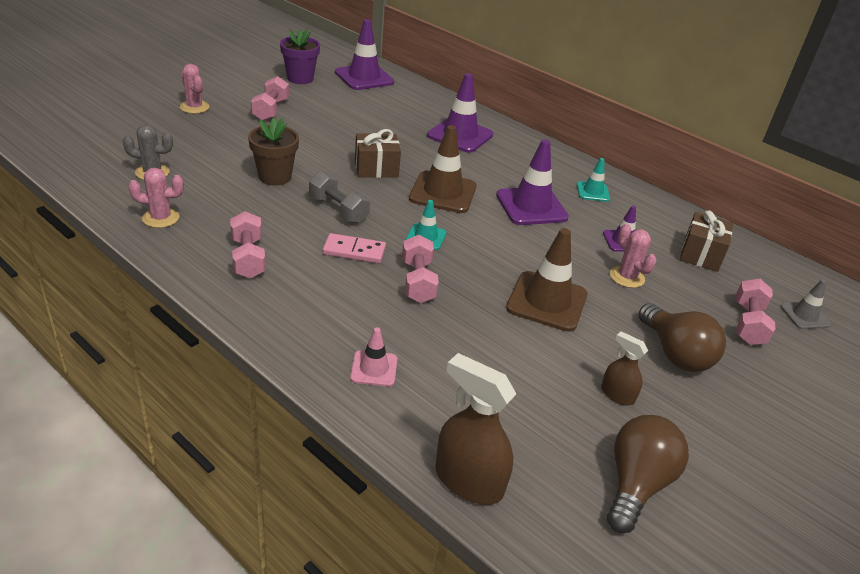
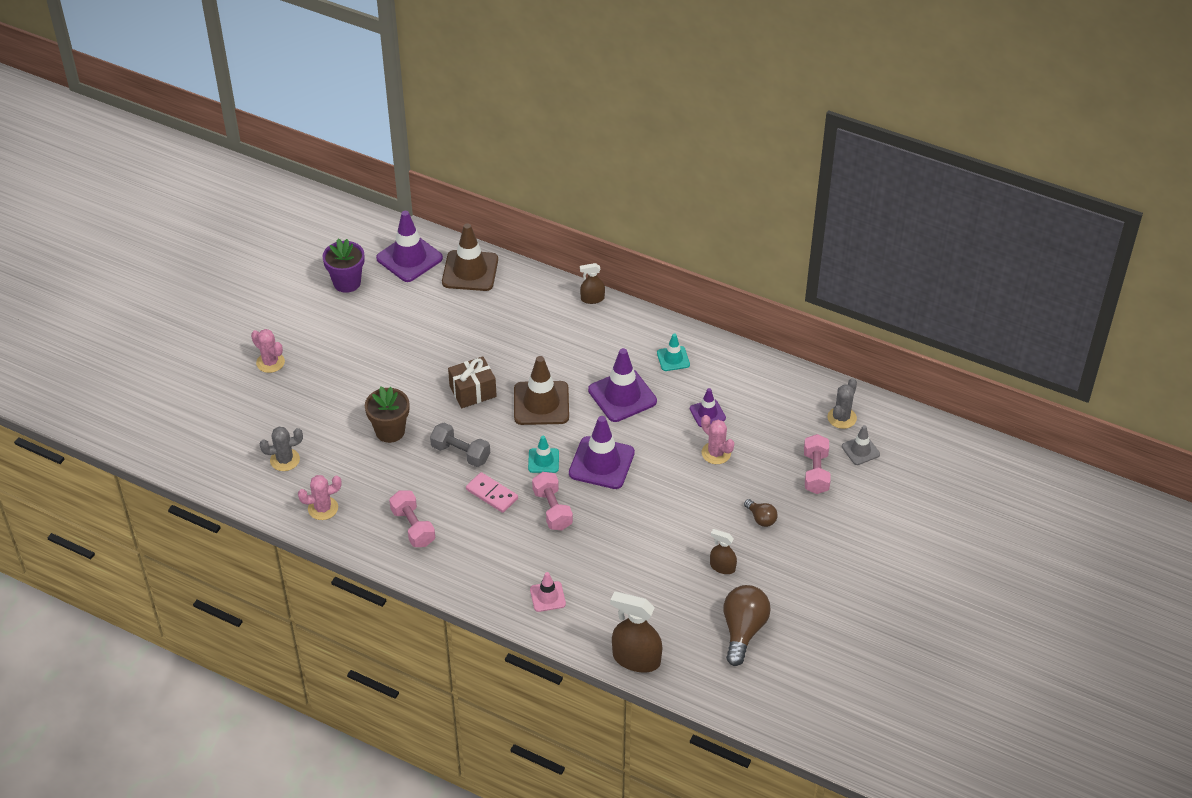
camera: 10 degrees left, 10 degrees up
(271, 110) = (342, 342): pink dumbbell -> none
(354, 251) = (491, 494): pink domino -> pink domino turned 45 degrees clockwise
(460, 135) = (533, 319): purple traffic cone -> purple traffic cone (601, 463)
(522, 135) = (592, 299): none -> brown spray bottle
(547, 301) = (657, 498): brown traffic cone -> brown traffic cone (470, 271)
(675, 354) = (761, 518): brown light bulb -> brown light bulb, size x0.53
(701, 254) = (775, 408): brown gift -> none
(779, 281) = (842, 418): none -> grey cactus

